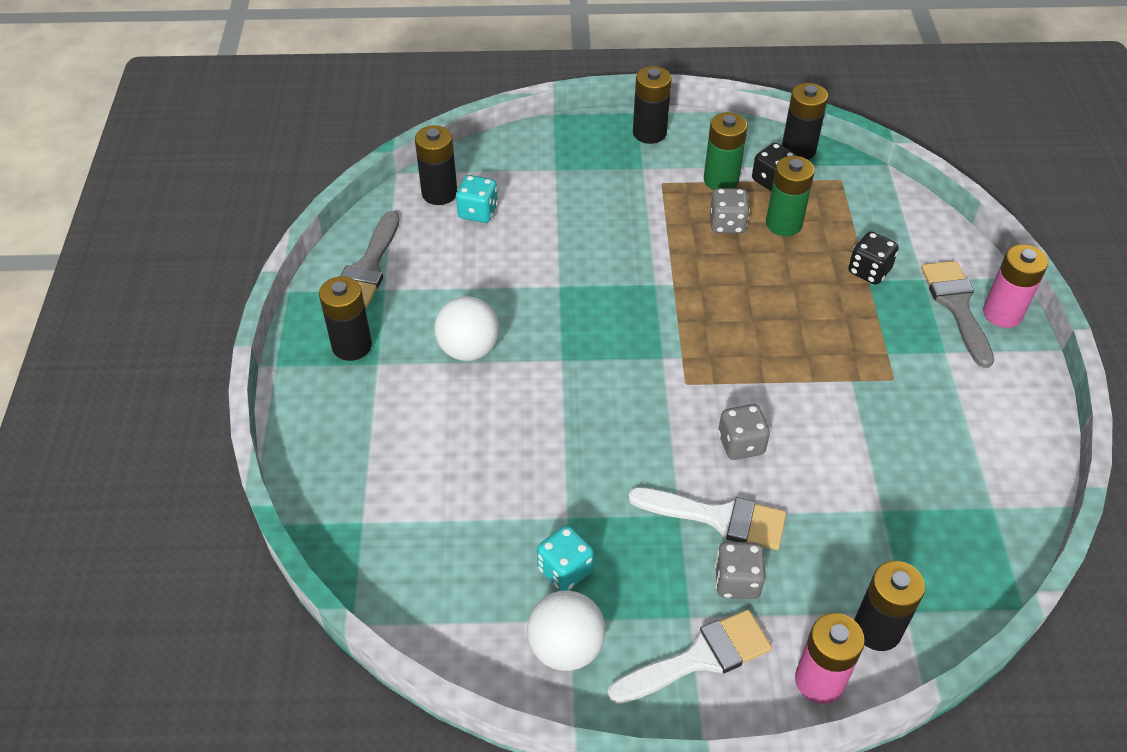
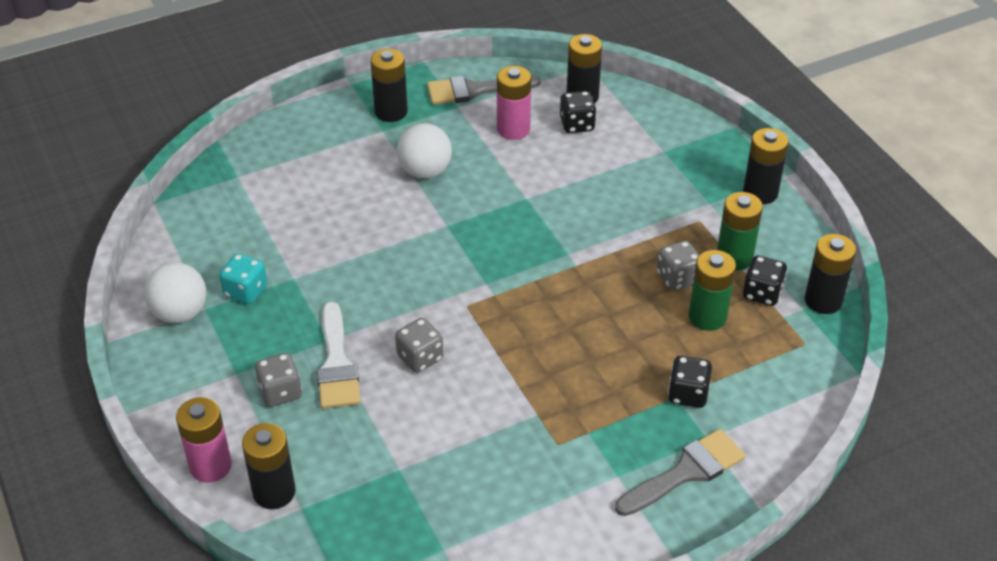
camera: 65 degrees right, 5 degrees down
(478, 212) = (577, 125): turquoise dice -> black dice
(699, 658) = (201, 389): white brush -> none
(1002, 313) = (700, 511): pink battery -> pink battery (513, 129)

